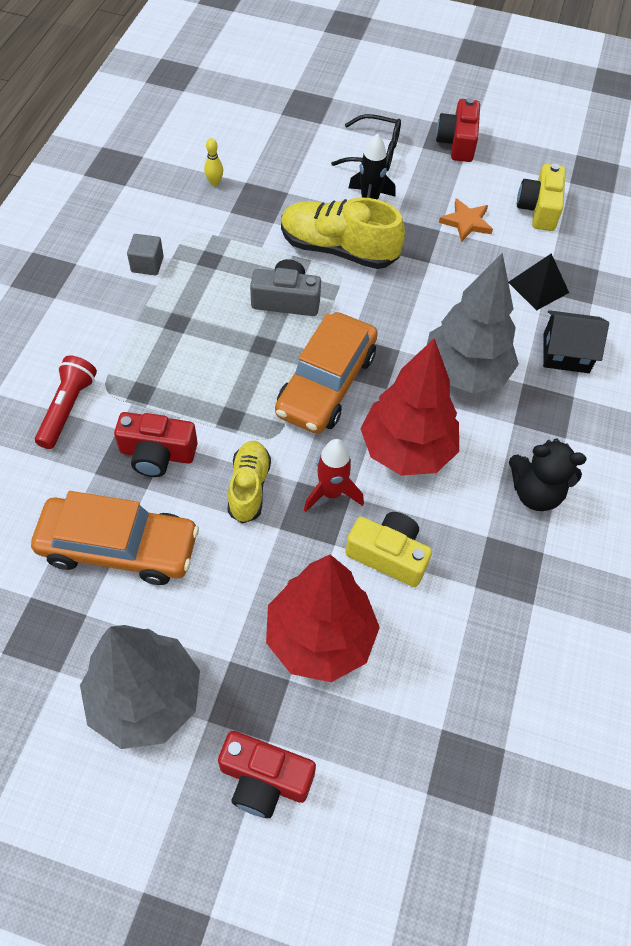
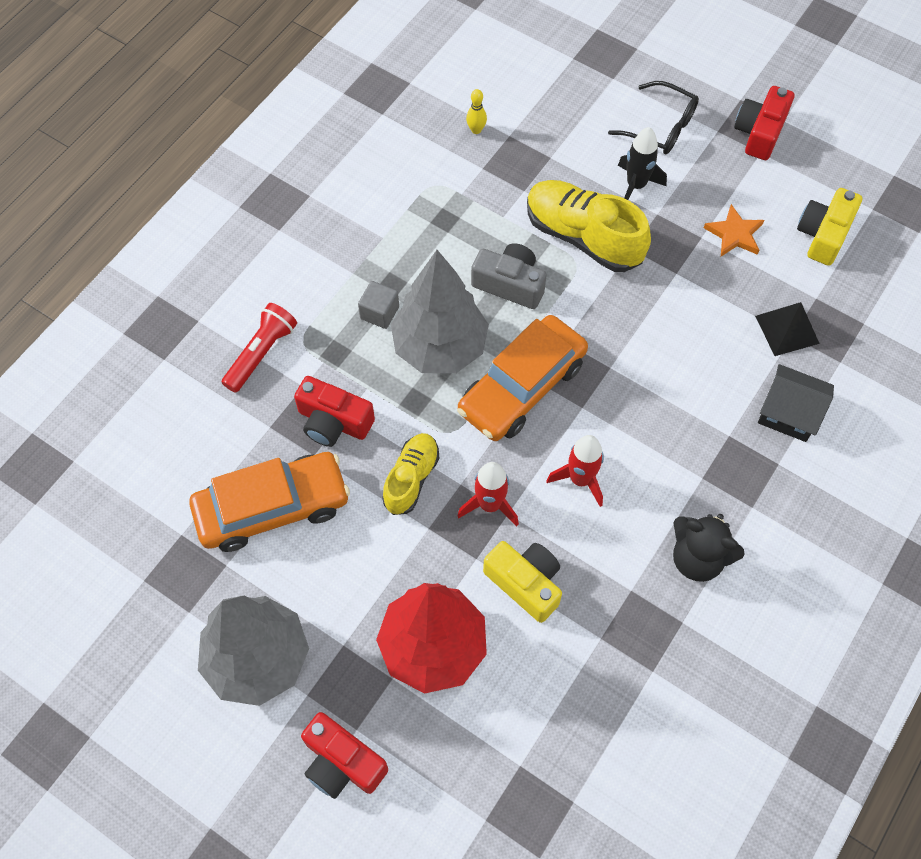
camera: 20 degrees right, 5 degrees up
(119, 547) = (272, 507): orange car -> orange car turned 45 degrees counterclockwise
(147, 264) = (380, 212): grey cube -> grey cube (379, 313)
(406, 450) = (580, 479): red tree -> red rocket
(465, 373) = (670, 410): grey tree -> grey tree (440, 347)

